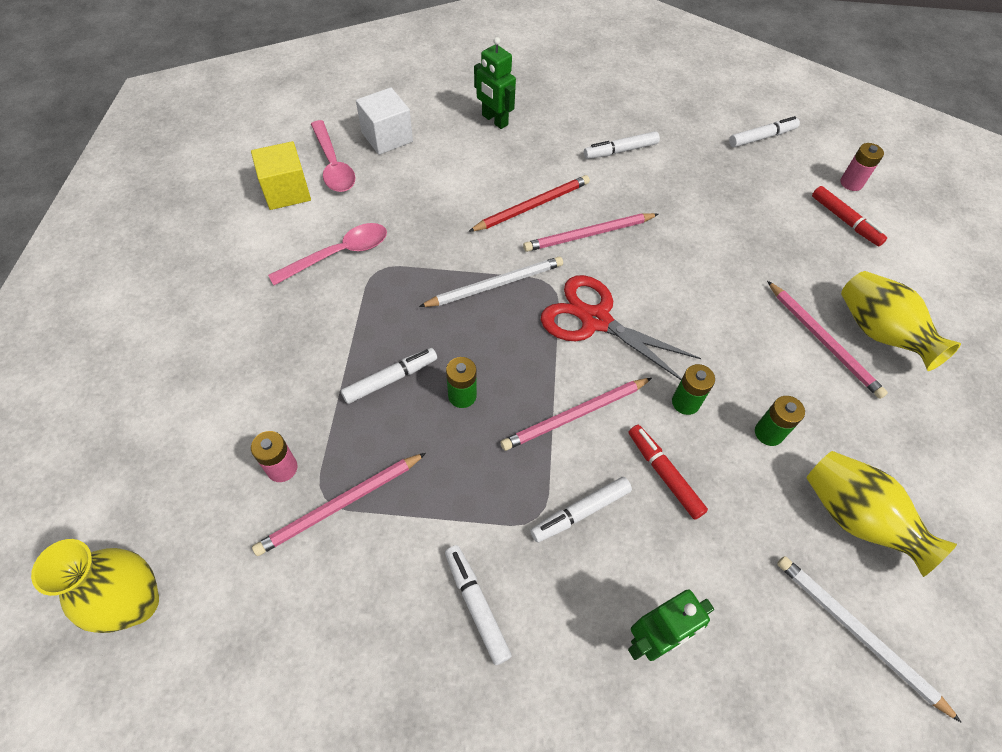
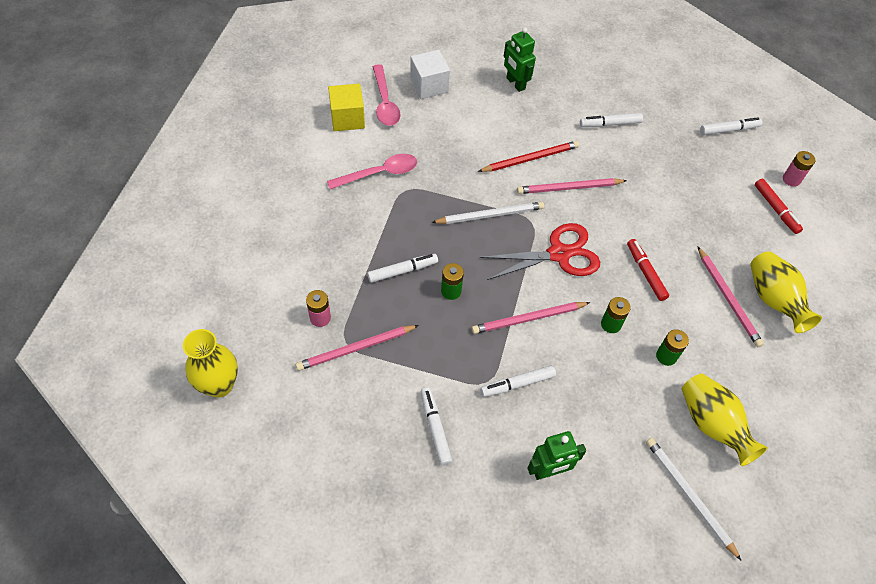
camera: 10 degrees right, 0 degrees up
(595, 320) = (559, 254): red scissors -> red scissors turned 120 degrees clockwise
(664, 474) = (582, 370): red marker -> red marker (645, 272)

